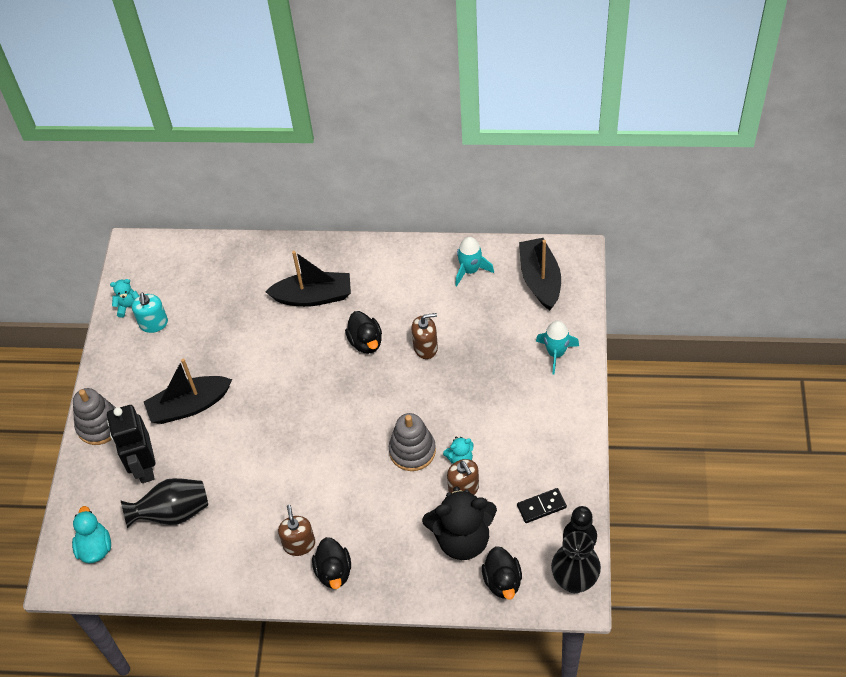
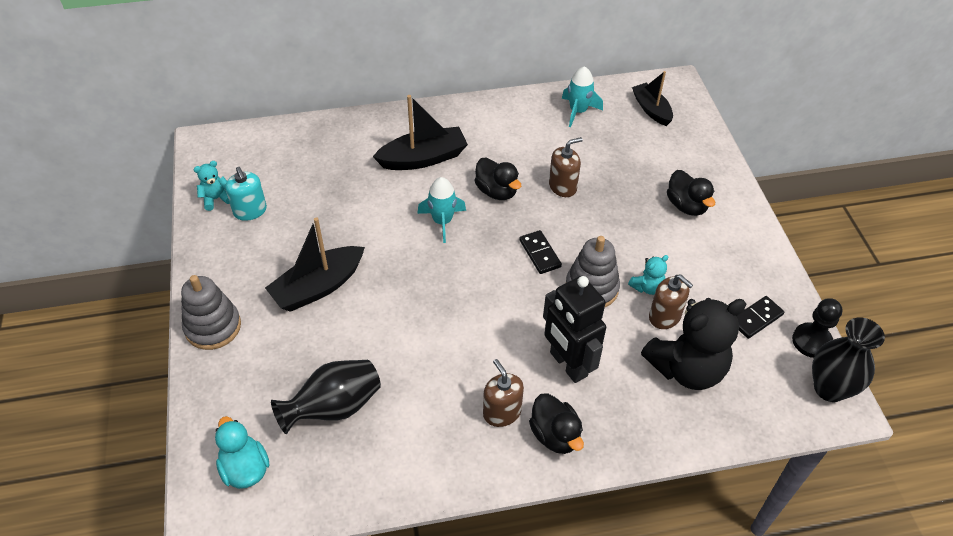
camera: 20 degrees left, 5 degrees down
(144, 467) = (282, 362): black robot -> black robot (568, 364)
(381, 410) = (539, 253): none -> black domino
(502, 581) = (752, 405): black duck -> black duck (686, 206)
(540, 280) = (651, 109): black boat -> black boat, size x0.67
(556, 353) = (699, 171): turquoise rocket -> turquoise rocket (442, 221)

